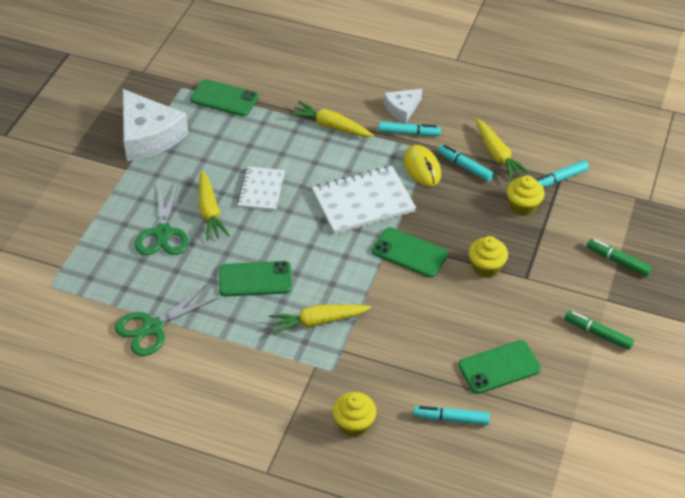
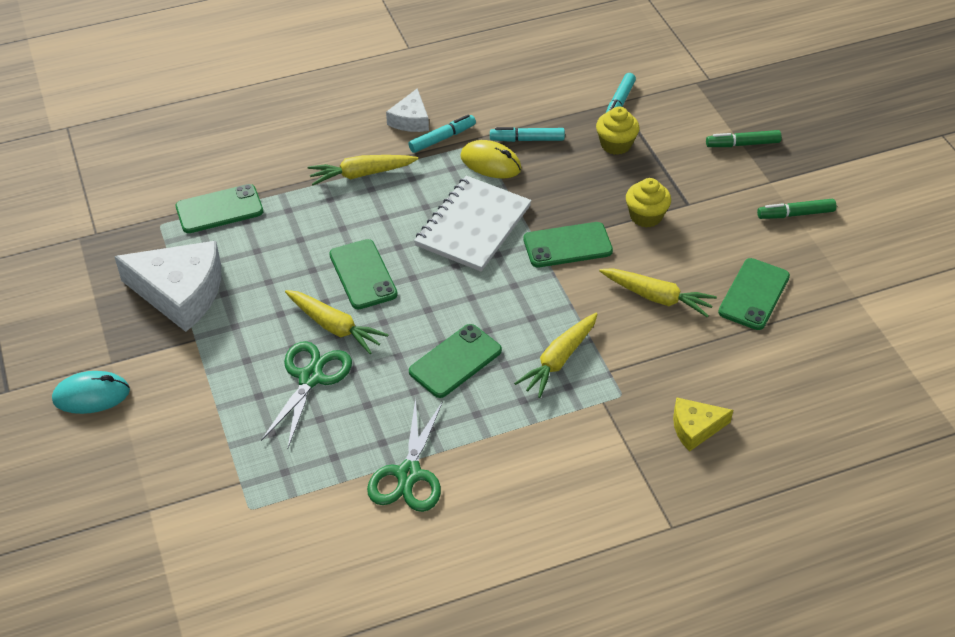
camera: 40 degrees left, 0 degrees up
(41, 165) = (91, 395): none -> turquoise mouse
(163, 233) = (311, 378): green scissors -> green scissors turned 120 degrees counterclockwise
(261, 190) = (363, 274): white notebook -> green phone
(354, 424) = (695, 428): yellow cupcake -> yellow cheese
(451, 419) = (767, 365): turquoise marker -> none
(497, 155) = (544, 113): yellow carrot -> yellow carrot (657, 297)

